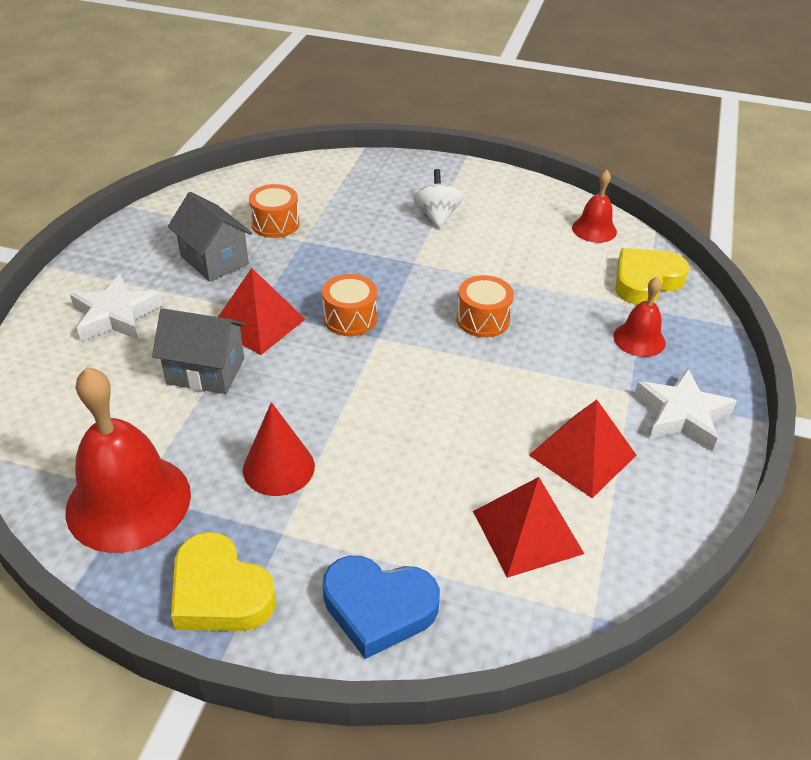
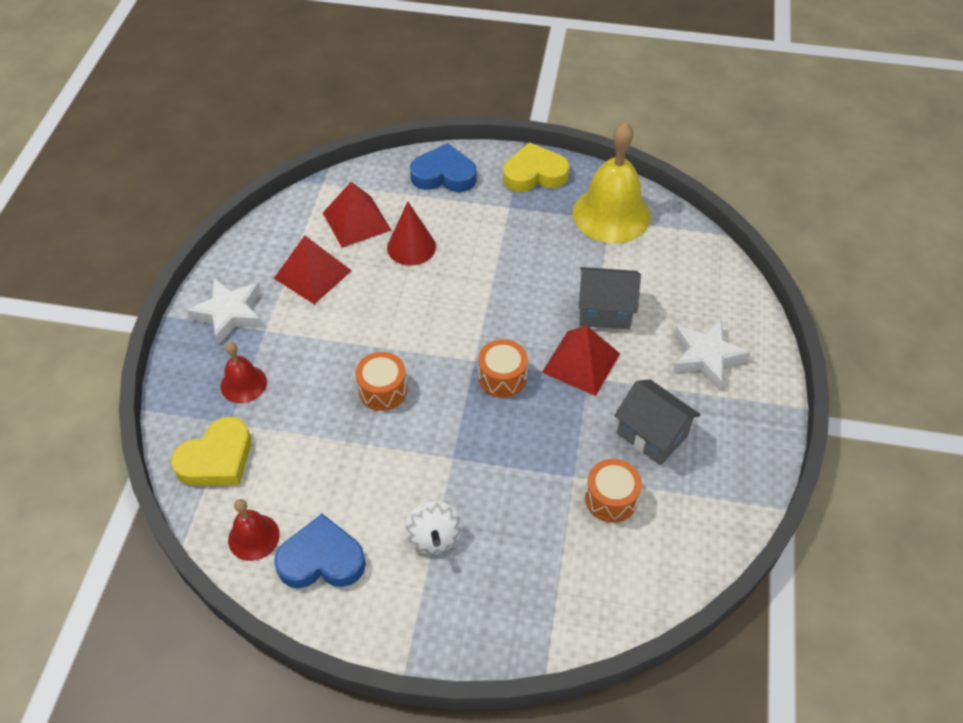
camera: 175 degrees right, 10 degrees up
(128, 502) = (611, 214): red bell -> yellow bell
(220, 592) = (534, 174): yellow heart -> yellow heart turned 45 degrees counterclockwise
(278, 467) = (524, 244): red cone -> red cone (411, 247)
(532, 212) = (322, 559): none -> blue heart

